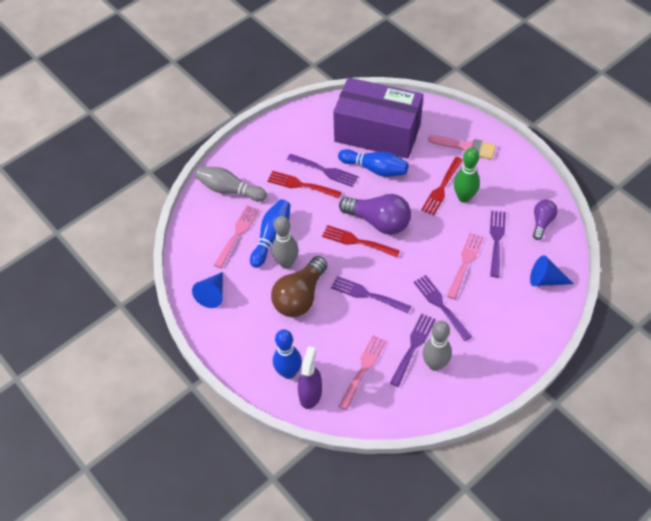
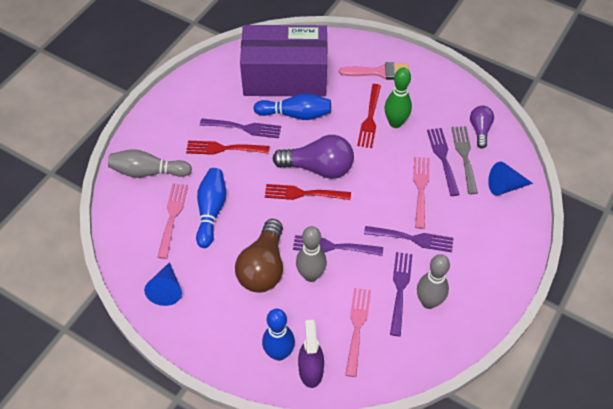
camera: 20 degrees left, 0 degrees up
(286, 263) = (236, 235): grey bowling pin -> grey bowling pin (311, 275)
(441, 305) = (412, 238): purple fork -> purple fork turned 150 degrees clockwise
(517, 243) = (464, 156): none -> grey fork

